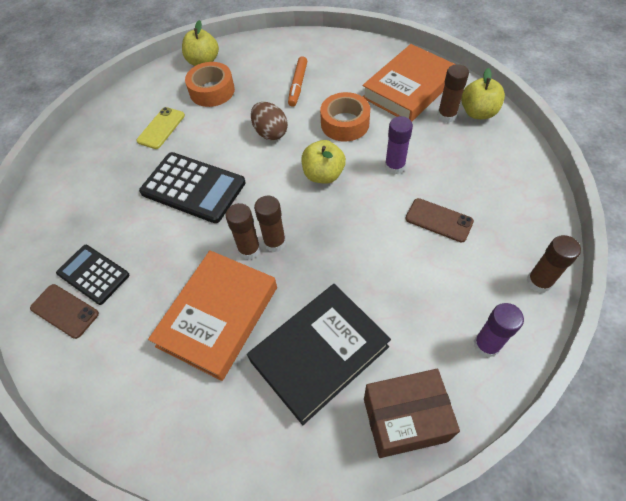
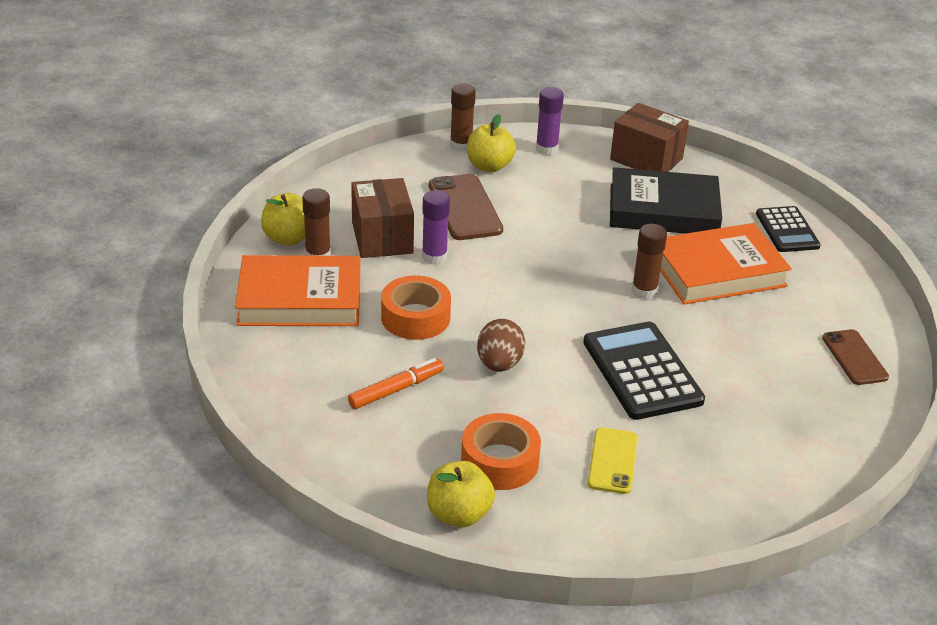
camera: 140 degrees left, 20 degrees down
(93, 274) = (808, 367): black calculator -> black calculator (787, 230)
(161, 128) = (612, 461): yellow phone -> yellow phone turned 60 degrees counterclockwise
(275, 242) = (616, 281): brown glue stick -> none
(323, 175) = (504, 294): yellow apple -> yellow apple (489, 166)
(439, 220) = (464, 208): brown phone -> brown phone, size x1.53
(440, 154) = (382, 237): none -> brown box

